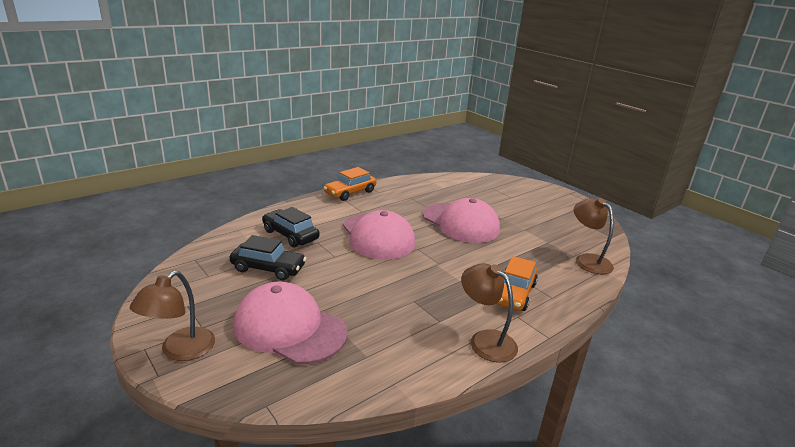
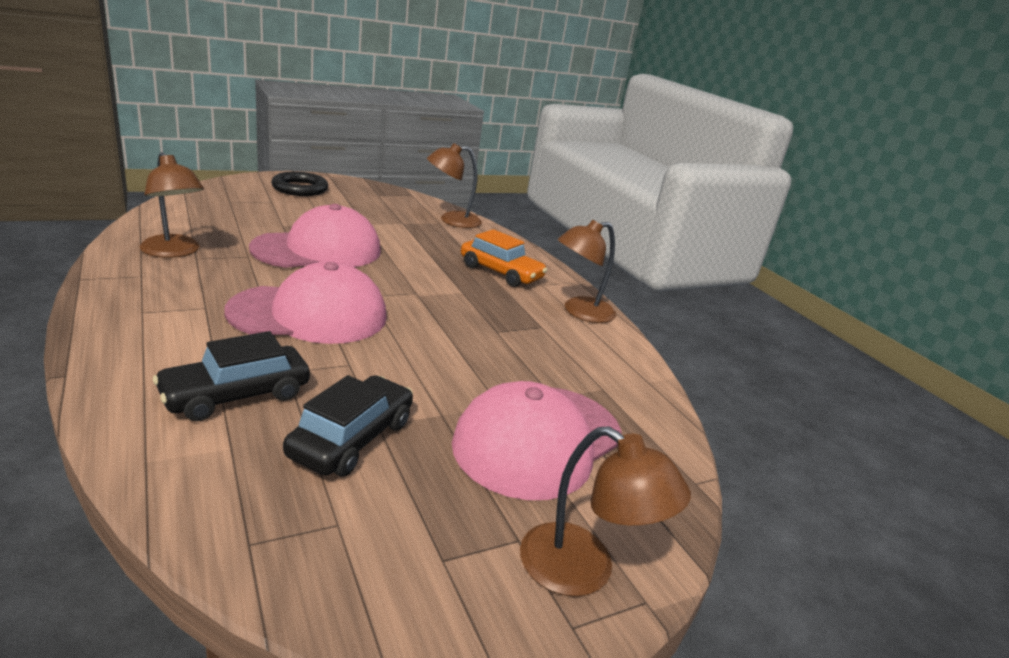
camera: 80 degrees left, 0 degrees up
(350, 192) = (111, 300): orange car -> none
(410, 191) = (174, 252): none -> brown lamp
(547, 199) = (300, 188): none -> black ring

